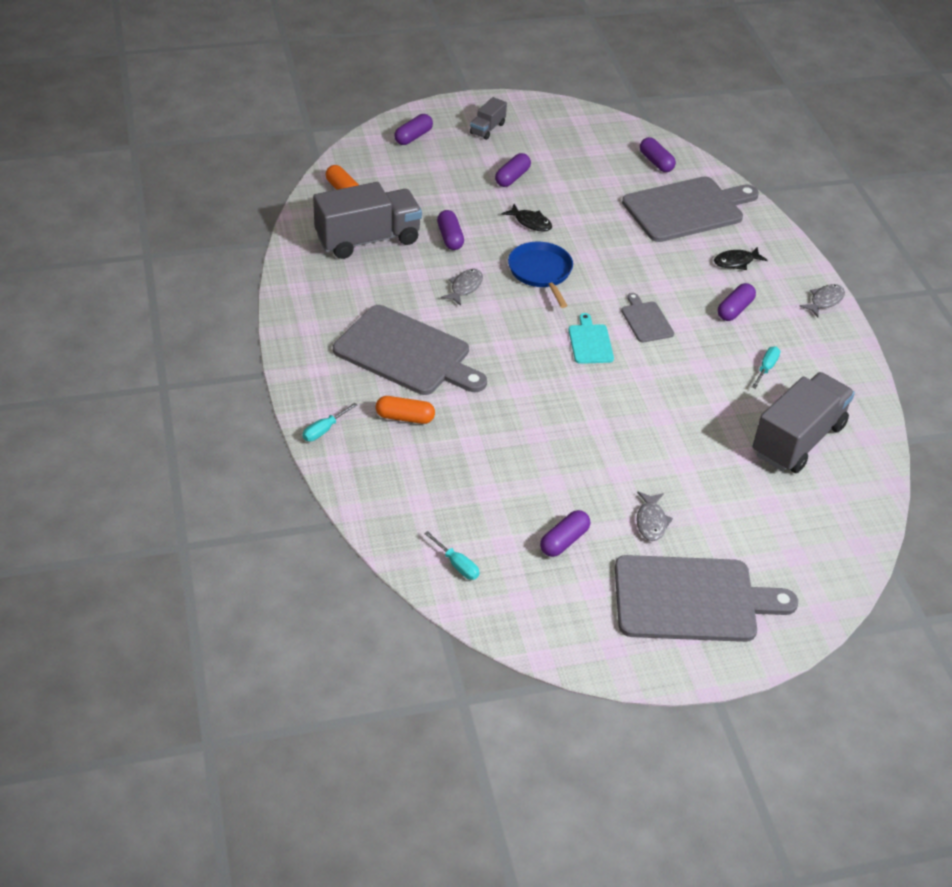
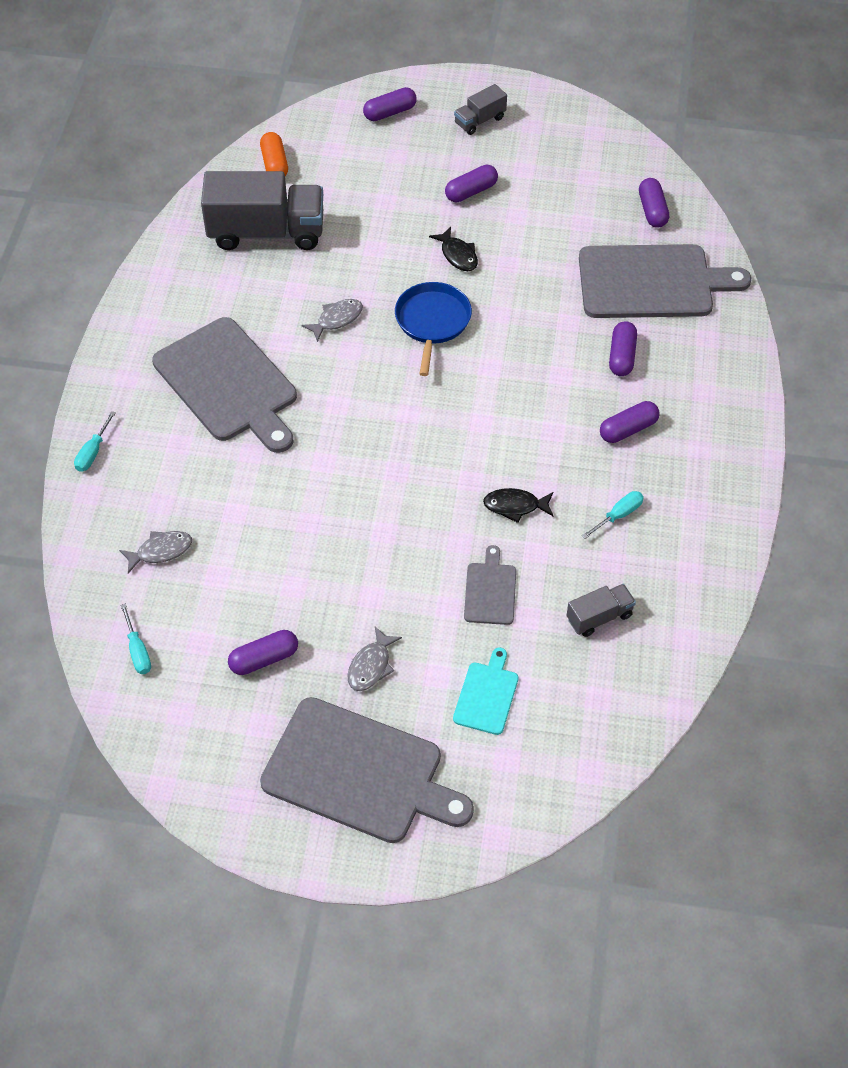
camera: 25 degrees right, 10 degrees up
(324, 430) = (93, 452): turquoise screwdriver -> turquoise screwdriver turned 45 degrees counterclockwise
(405, 417) = (183, 461): orange capsule -> none
(450, 237) = (357, 252): purple capsule -> purple capsule (622, 356)
(590, 342) = (435, 426): turquoise cutting board -> turquoise cutting board (487, 695)
(646, 320) = (515, 415): grey cutting board -> grey cutting board (490, 591)
(736, 262) = (668, 367): black fish -> black fish (515, 506)
(798, 440) = (599, 617): grey truck -> grey truck, size x0.47
(824, 301) = (745, 447): grey fish -> grey fish (160, 551)

